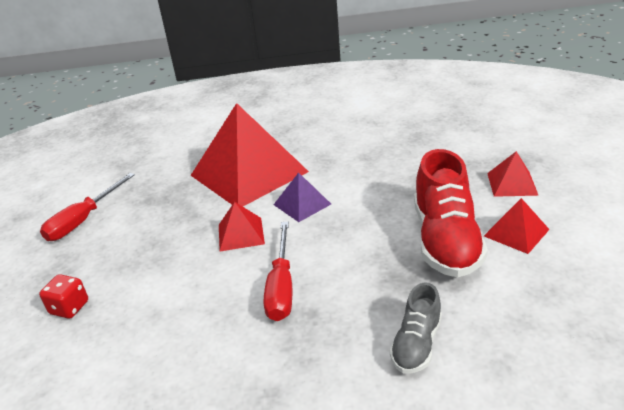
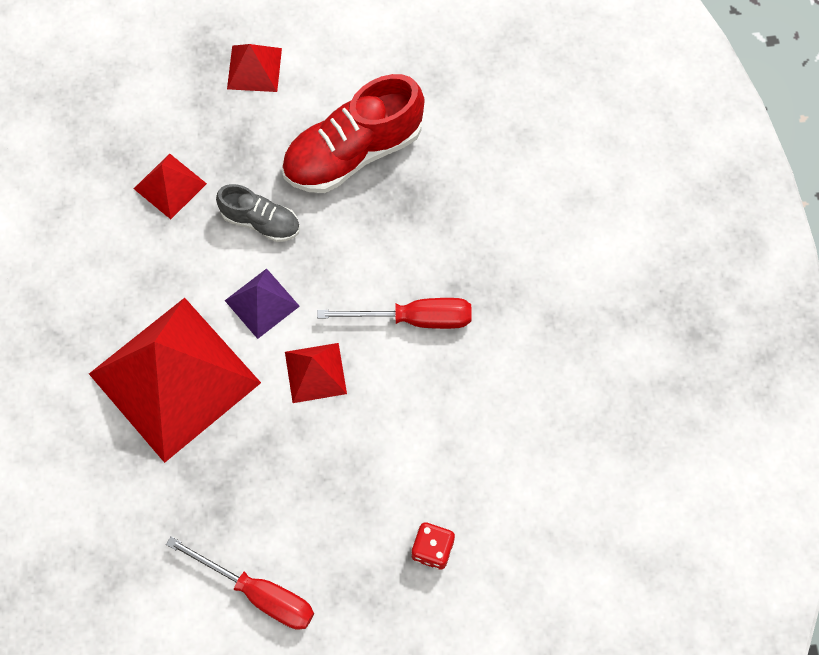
camera: 95 degrees left, 35 degrees up
(416, 344) = (498, 196): grey shoe -> grey shoe (261, 221)
(445, 241) = (353, 152): red shoe -> red shoe turned 150 degrees clockwise
(516, 232) = (346, 84): red pyramid -> red pyramid (170, 186)

